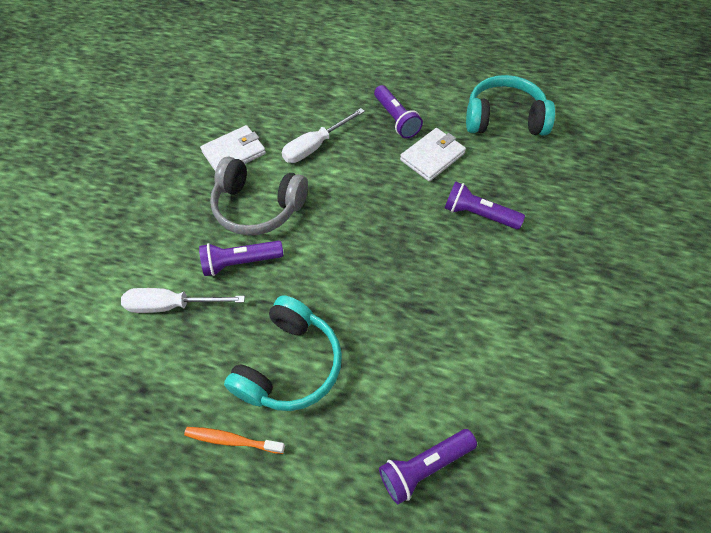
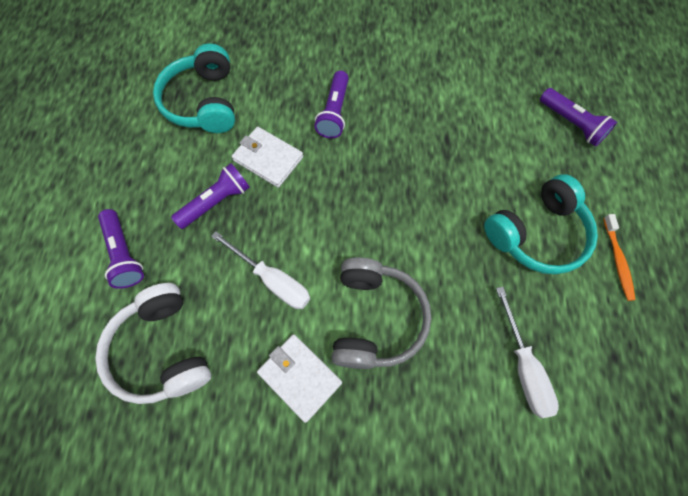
camera: 105 degrees left, 10 degrees up
(241, 262) = (451, 313): purple flashlight -> purple flashlight (124, 254)
(285, 83) = (162, 350): none -> white headphones
(290, 365) = (537, 234): turquoise headphones -> turquoise headphones turned 135 degrees clockwise

